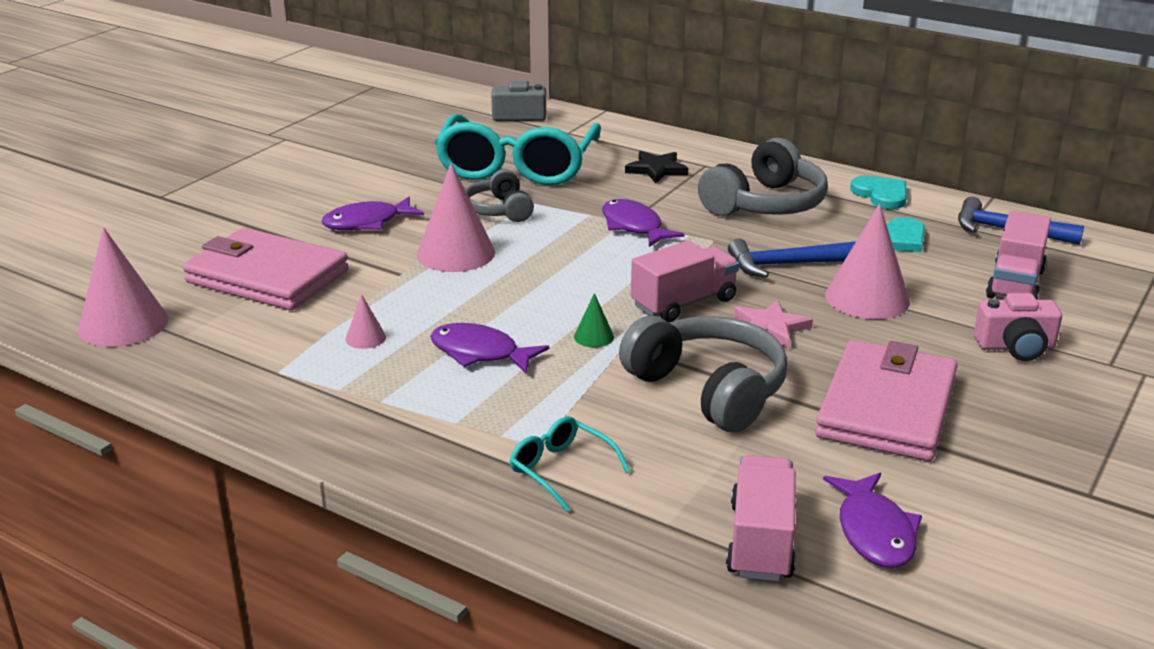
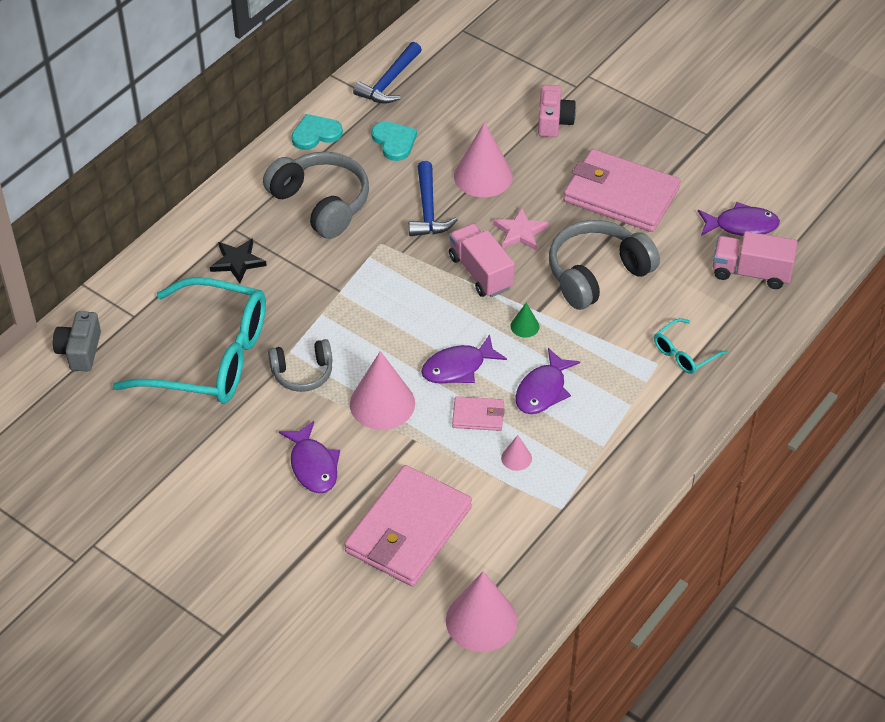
camera: 85 degrees left, 20 degrees up
(436, 310) = (478, 416): none -> pink wallet
(634, 226) = (349, 288): purple fish -> purple fish (458, 367)
(1015, 284) = (470, 100): pink truck -> none

